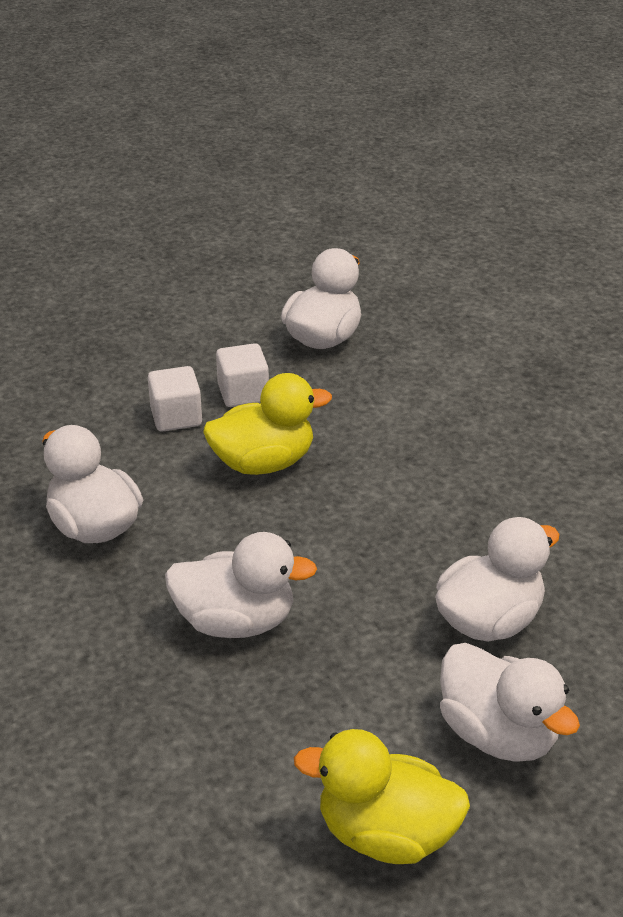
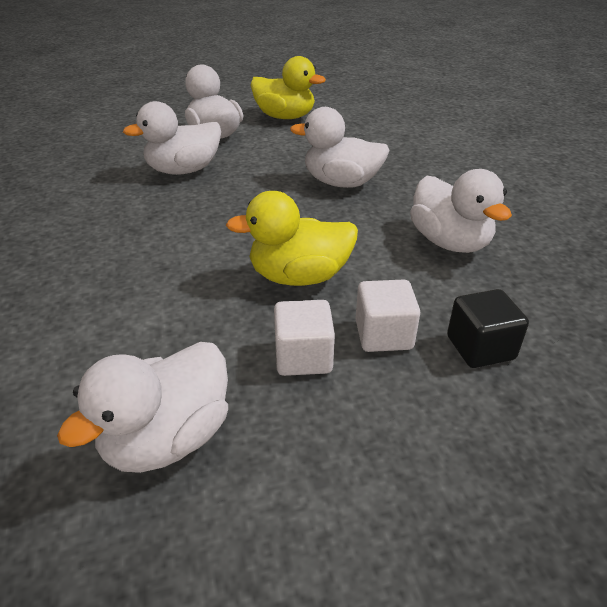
camera: 170 degrees left, 0 degrees up
(93, 416) = (480, 348): none -> black cube

